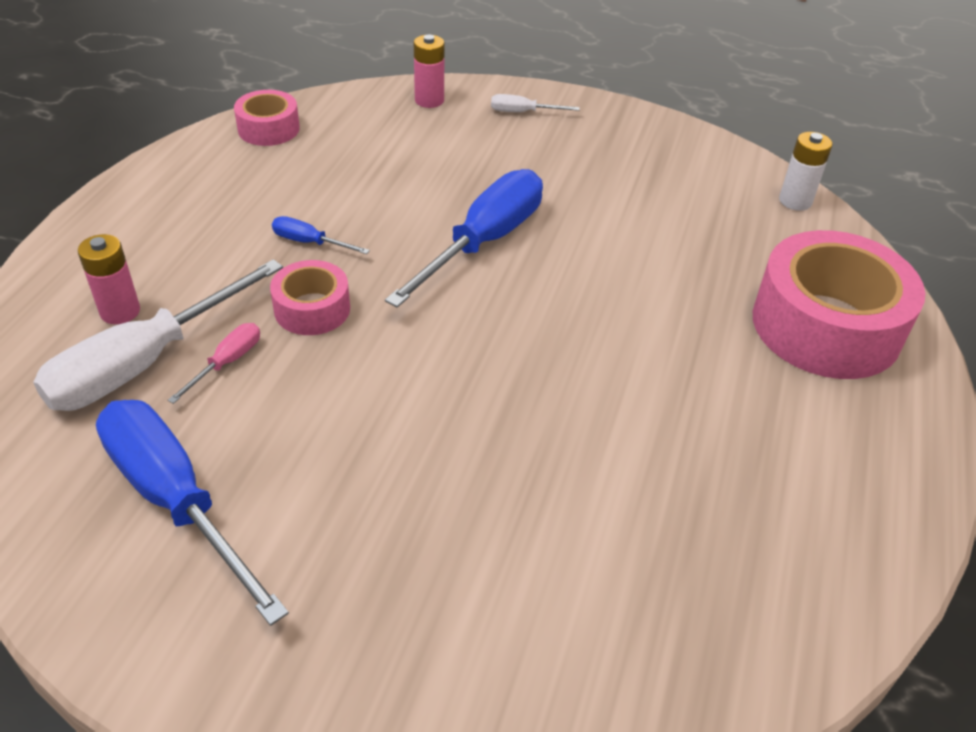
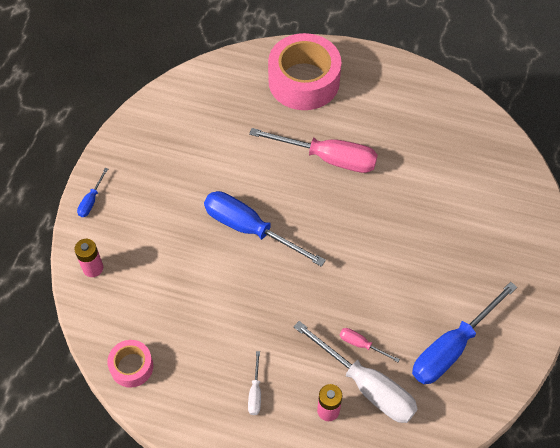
camera: 90 degrees left, 15 degrees up
(309, 242) = (257, 320): blue screwdriver -> blue screwdriver (91, 200)
(312, 309) = (315, 310): pink tape -> none
(523, 112) = (108, 211): white screwdriver -> white screwdriver (255, 392)
(641, 348) = (328, 158): none -> pink screwdriver
(795, 201) = (201, 77): white battery -> none

